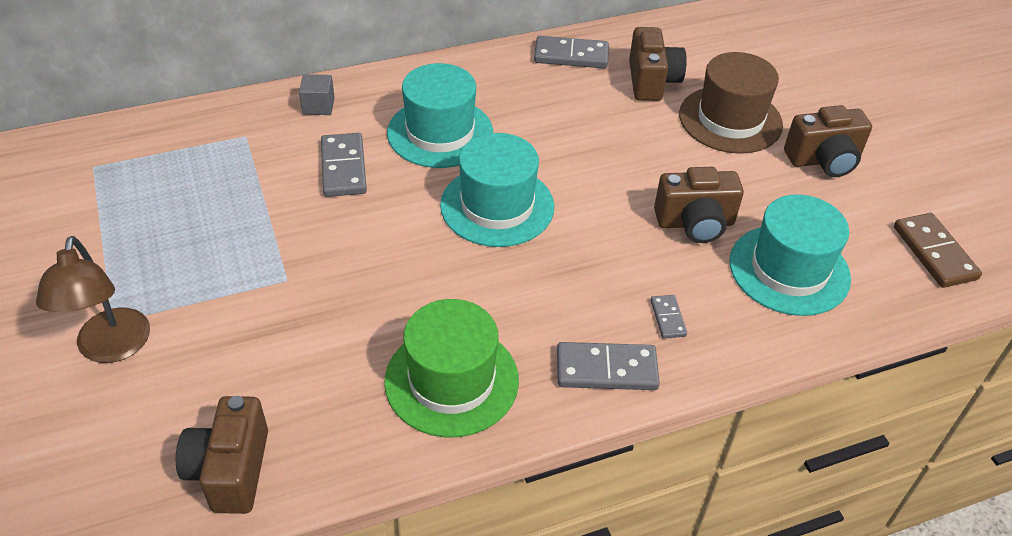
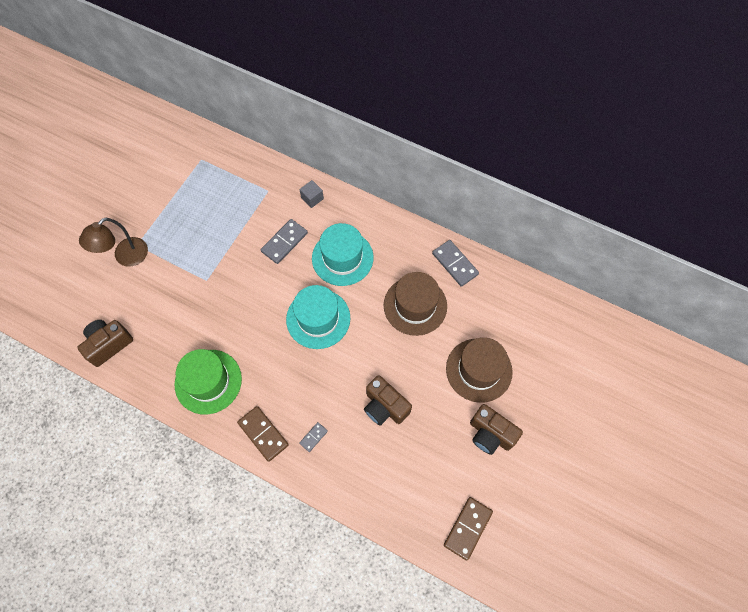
camera: 50 degrees right, 20 degrees up
(586, 116) = (415, 305): none -> brown hat
(606, 369) = (263, 434): grey domino -> brown domino
(652, 81) = (472, 314): brown camera -> none
(789, 270) = (391, 468): turquoise hat -> none

